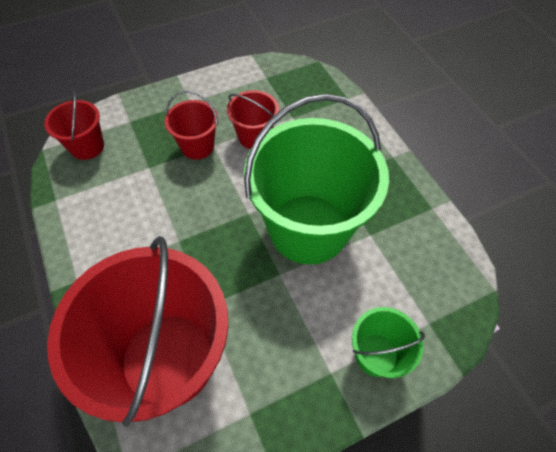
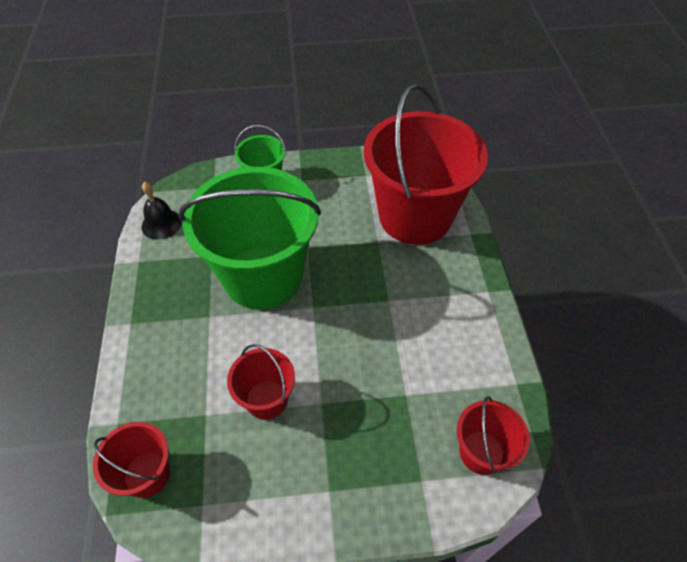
camera: 160 degrees left, 5 degrees down
(197, 146) = (341, 407): red bucket -> red bucket (147, 474)
(445, 253) = (161, 224): none -> black bell

